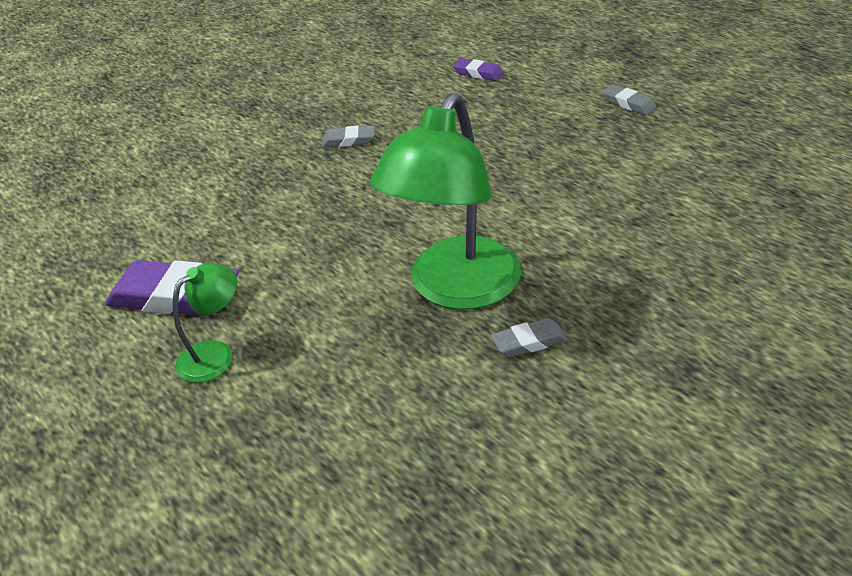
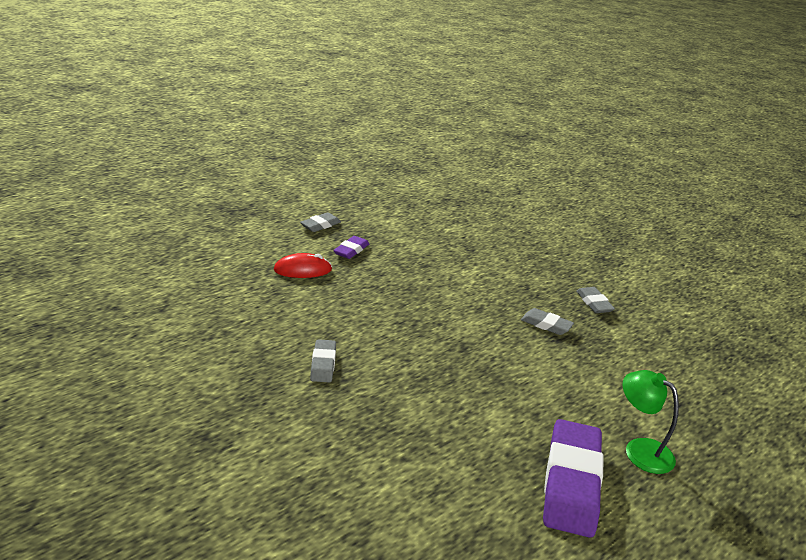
camera: 95 degrees left, 10 degrees down
(455, 289) = (546, 325): green lamp -> grey eraser
(478, 73) = (229, 280): purple eraser -> purple eraser (351, 250)
(516, 107) = (302, 270): none -> red mouse

